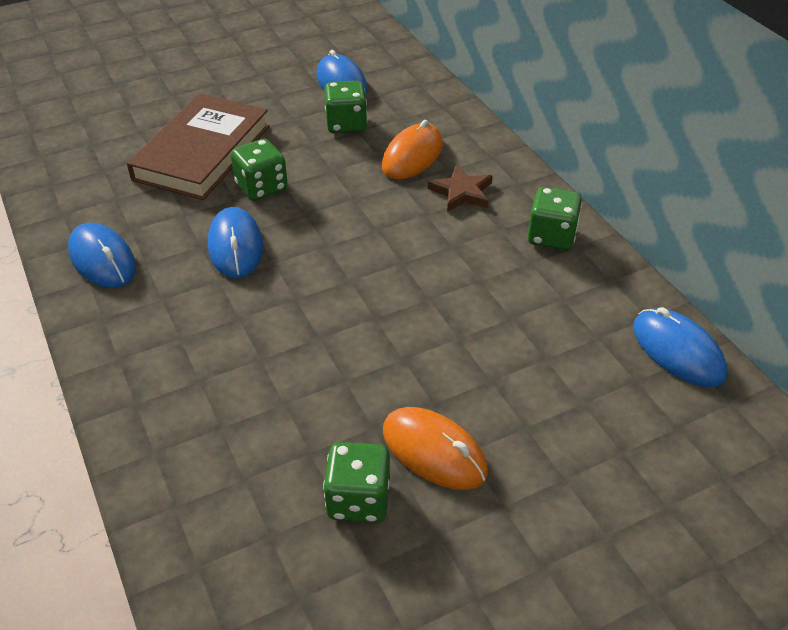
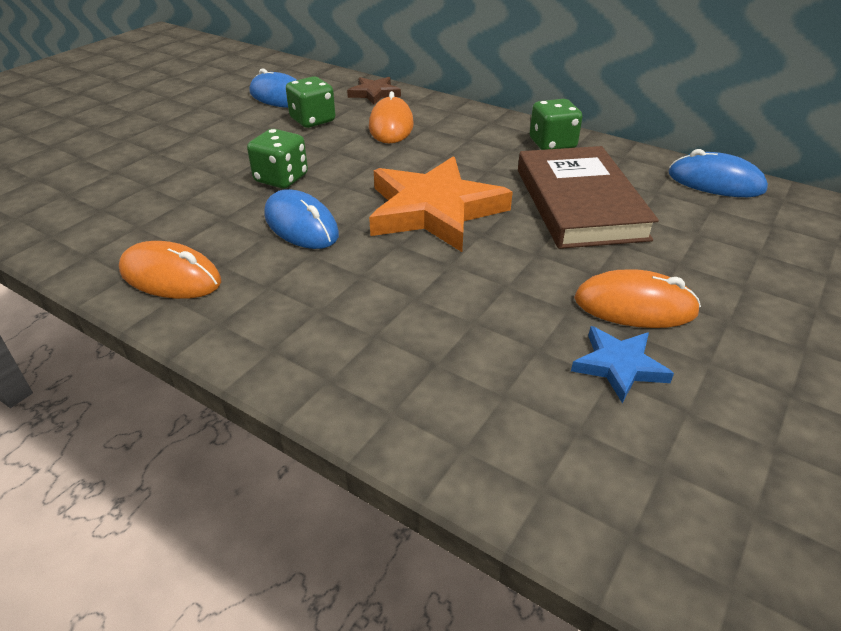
camera: 30 degrees left, 5 degrees down
(102, 259) = (170, 276): blue mouse -> orange mouse
(202, 152) = (196, 170): brown book -> brown book (579, 203)
(358, 499) = (619, 366): green dice -> blue star
(359, 274) = (434, 210): none -> orange star
(462, 192) = (456, 137): brown star -> brown star (374, 93)

